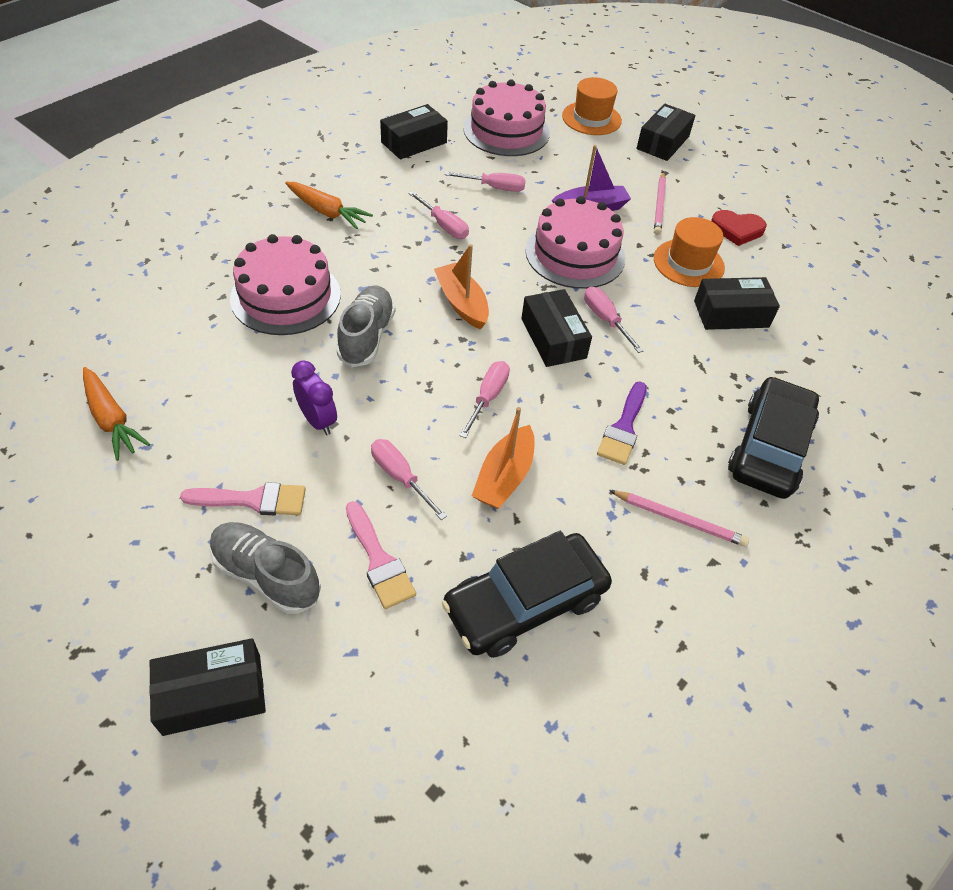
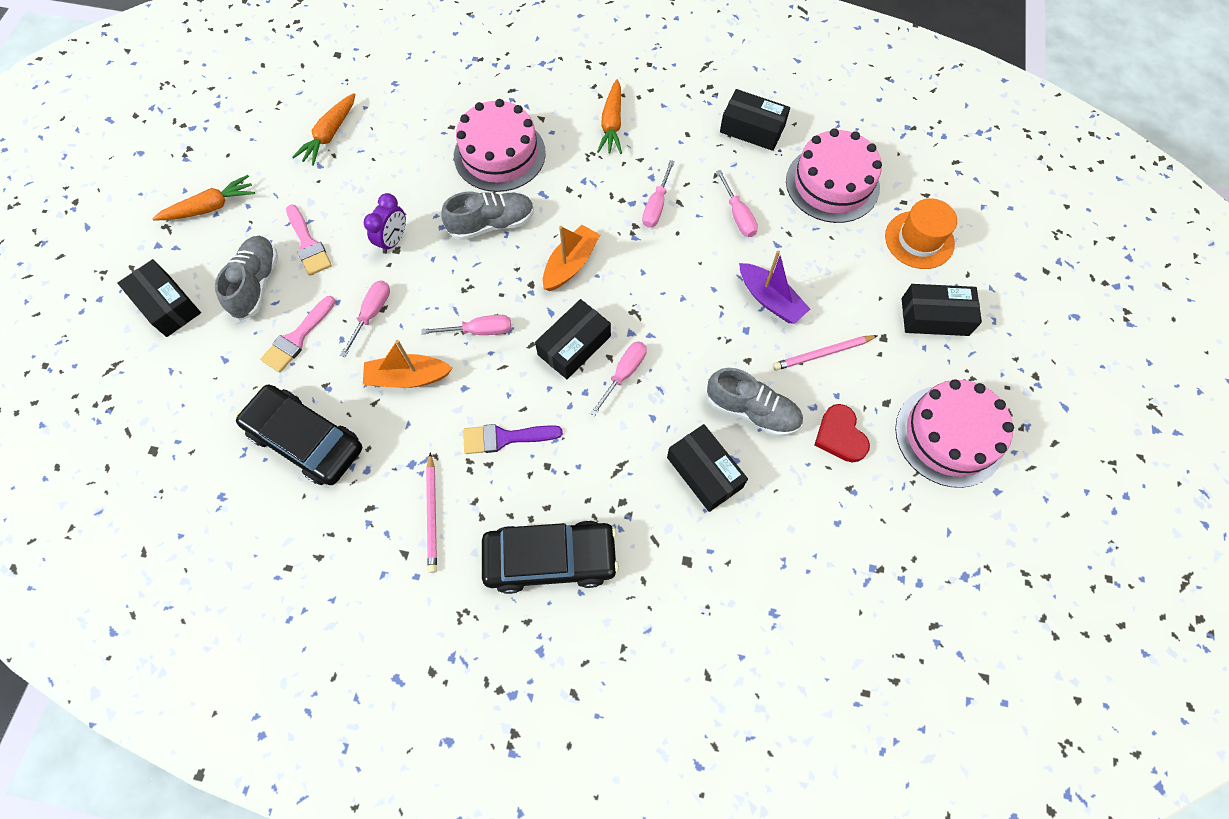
camera: 65 degrees right, 15 degrees up
(97, 585) = (210, 207): none -> orange carrot
(575, 254) = (693, 316): pink cake -> pink cake (949, 435)
(688, 263) = (752, 411): orange hat -> grey shoe

